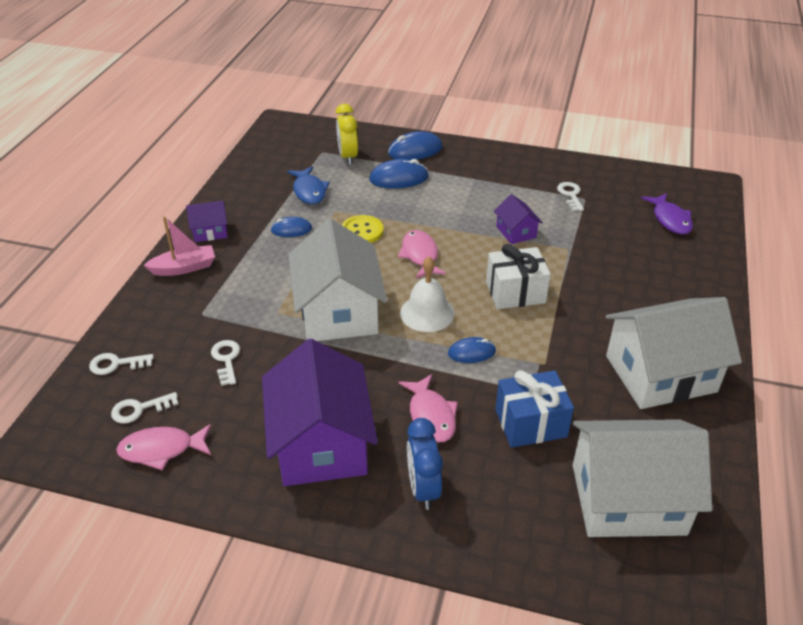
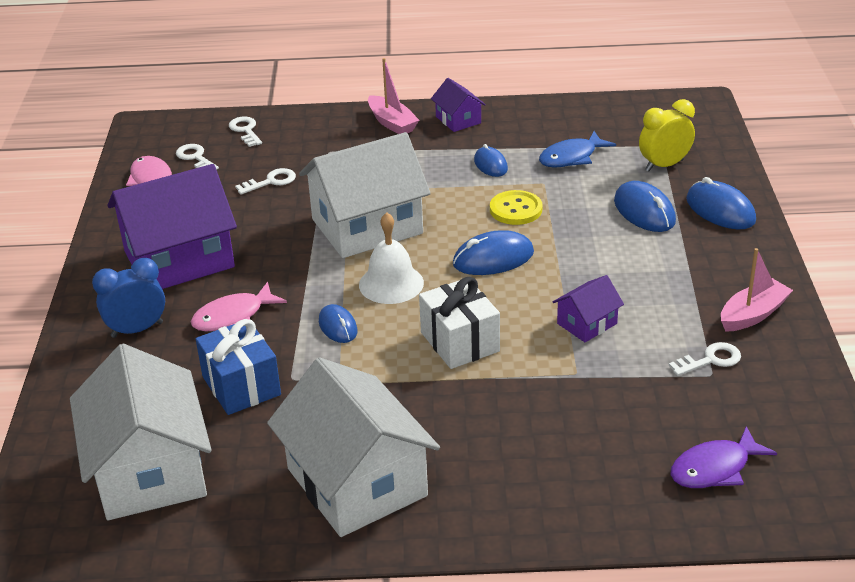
camera: 75 degrees right, 5 degrees down
(420, 255) = (493, 258): pink fish -> blue mouse
(531, 169) = (753, 314): none -> pink boat

